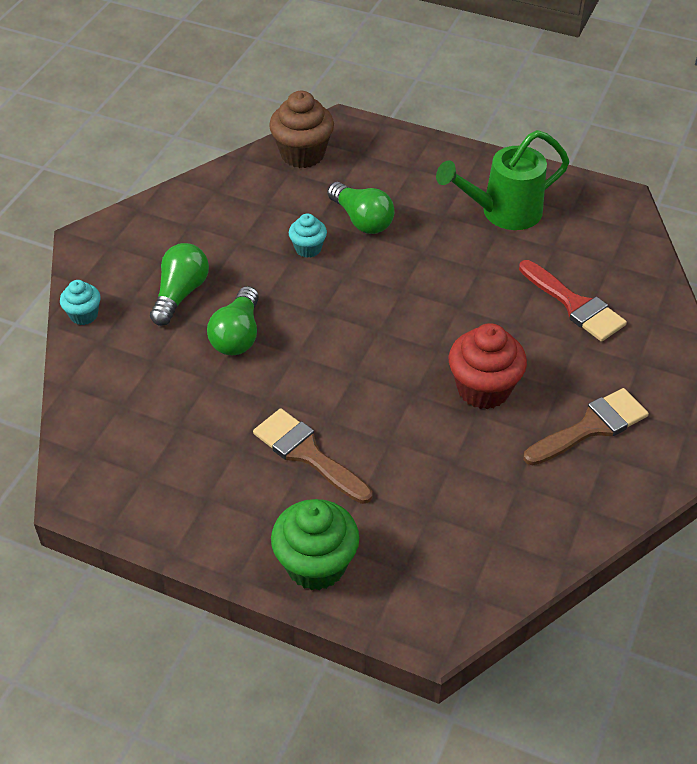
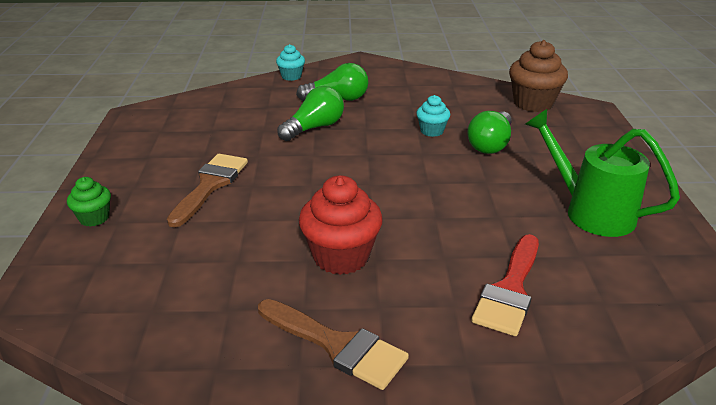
camera: 65 degrees right, 15 degrees down
(237, 335) = (314, 128): green light bulb -> green light bulb turned 150 degrees clockwise
(316, 565) = (94, 218): green cupcake -> green cupcake, size x0.55

